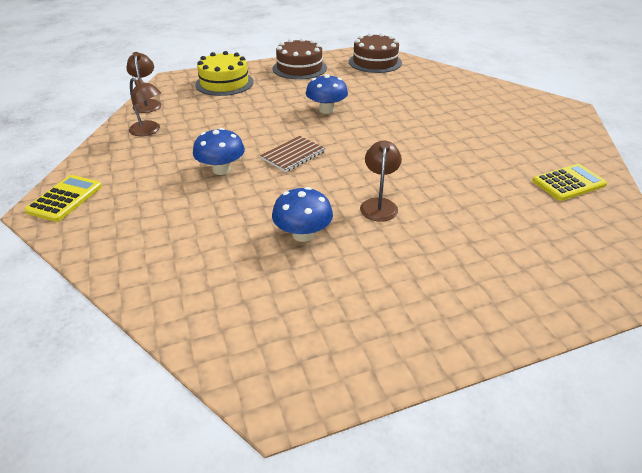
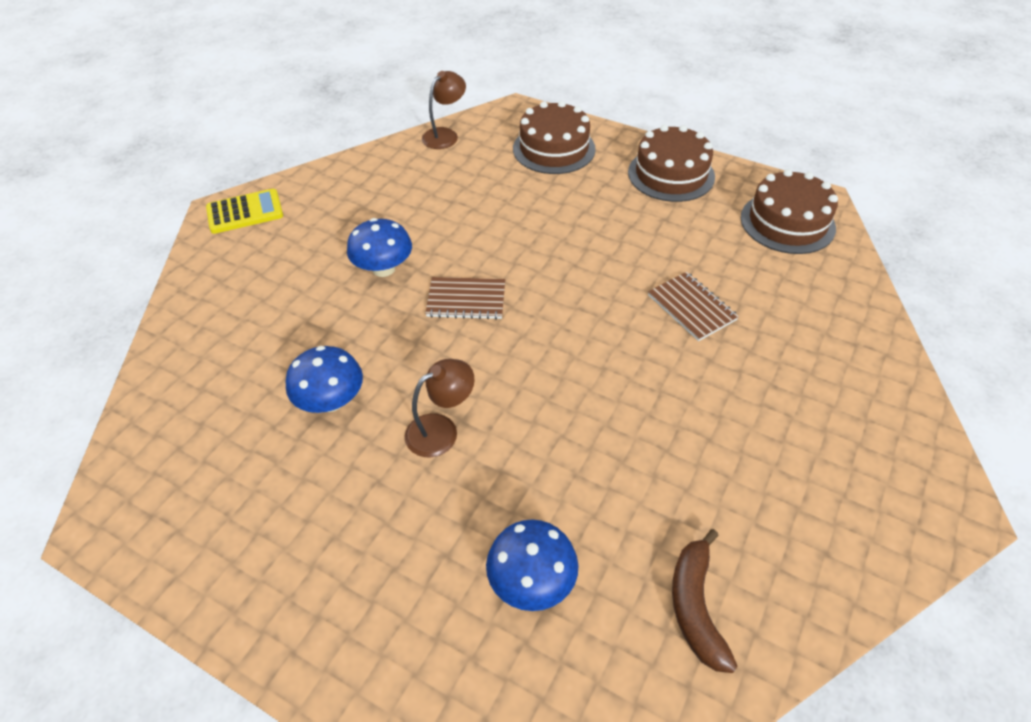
camera: 50 degrees right, 10 degrees up
(149, 131) = (398, 174): brown lamp -> none
(224, 83) = (554, 149): yellow cake -> brown cake
(326, 110) = (597, 262): blue mushroom -> blue mushroom (532, 581)
(393, 103) = (691, 307): none -> brown notebook
(568, 183) = (695, 606): yellow calculator -> brown banana

